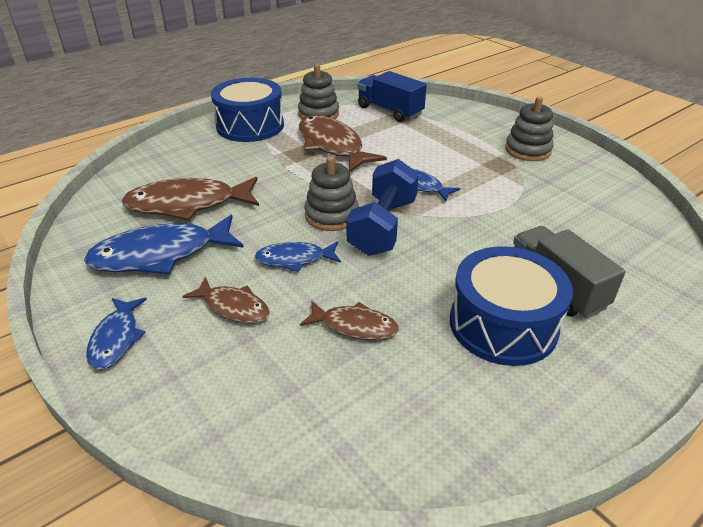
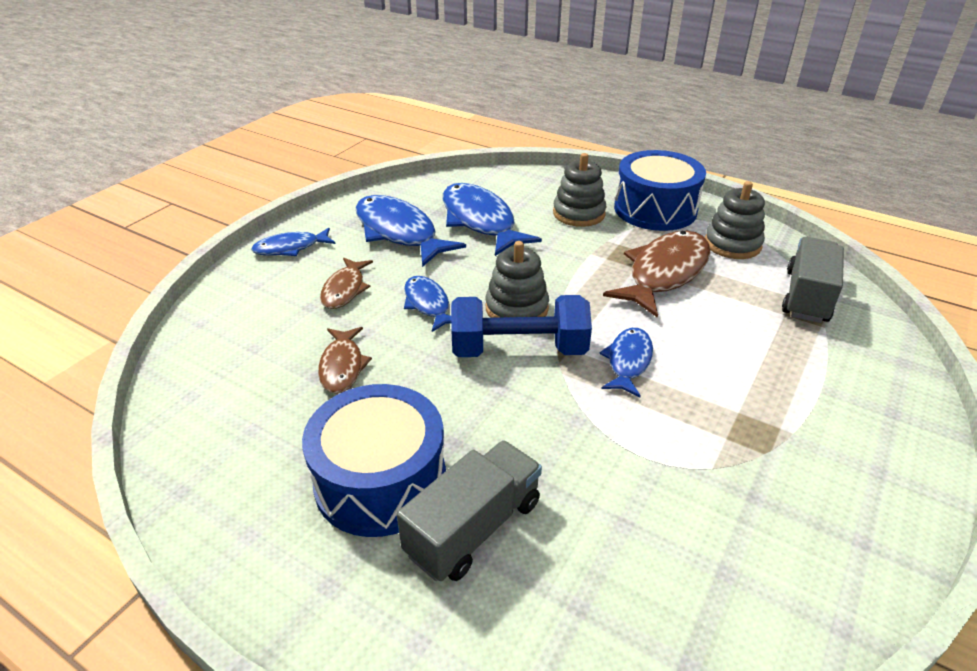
camera: 70 degrees right, 0 degrees up
(188, 204) = (480, 221): brown fish -> blue fish
(389, 111) = (806, 296): blue truck -> grey truck
(528, 150) = (834, 461): grey stacking toy -> grey stacking toy (579, 213)

